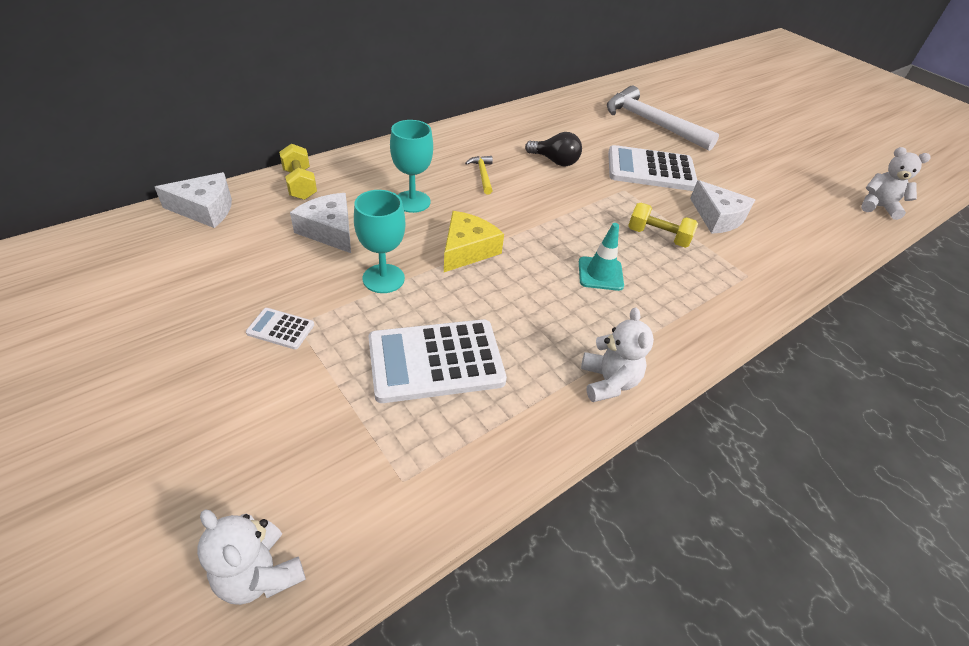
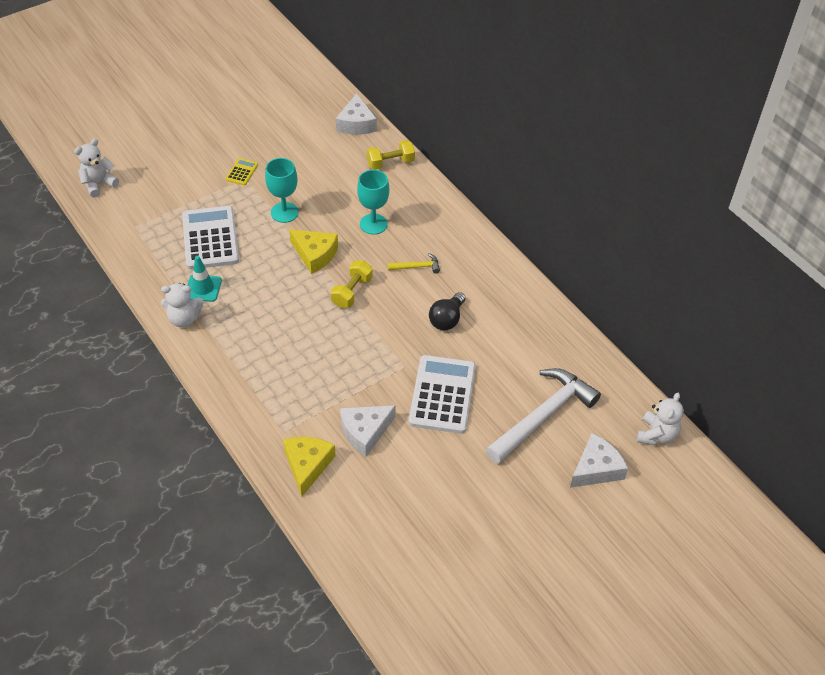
camera: 95 degrees right, 5 degrees up
(280, 329) = (242, 172): white calculator -> yellow calculator
(329, 230) = (335, 183): white cheese -> white cheese (596, 468)
(600, 274) = (287, 330): turquoise traffic cone -> turquoise traffic cone (203, 288)
(658, 237) = (334, 377): yellow dumbbell -> yellow dumbbell (352, 292)
(780, 257) = (307, 465): none -> yellow cheese
(878, 207) = (394, 598): white teddy bear -> white teddy bear (656, 435)

